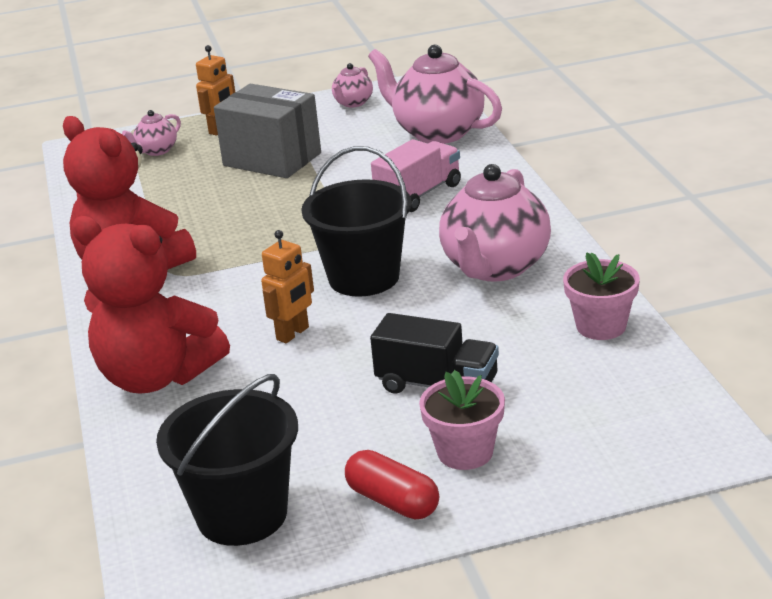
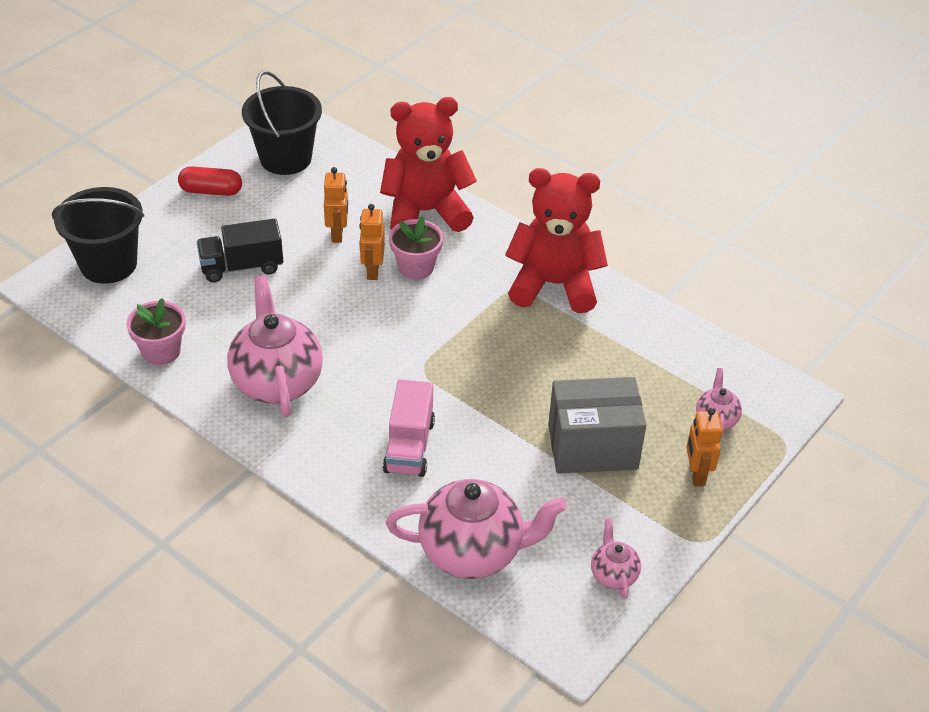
camera: 140 degrees right, 15 degrees up
(286, 385) = (337, 234): none -> orange robot
(364, 277) = (369, 336): black bucket -> black bucket (108, 264)
(465, 452) = (191, 230): pink flower pot -> pink flower pot (416, 267)

